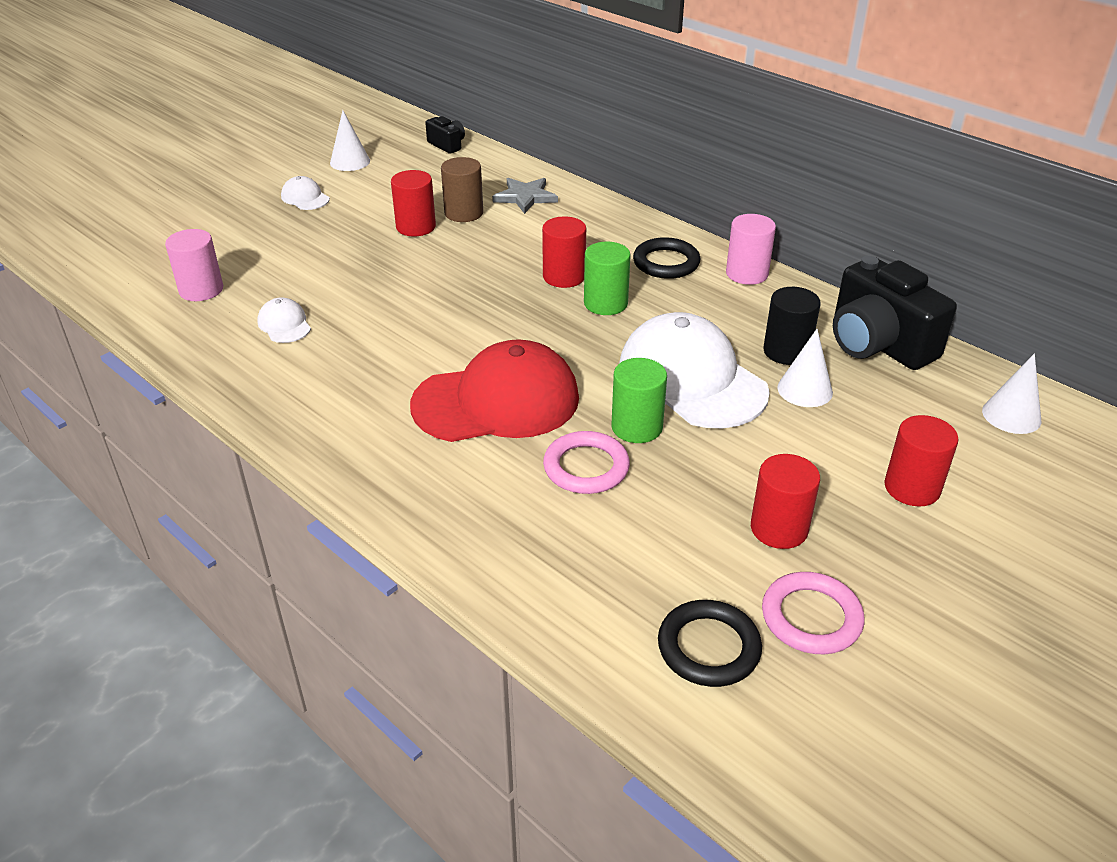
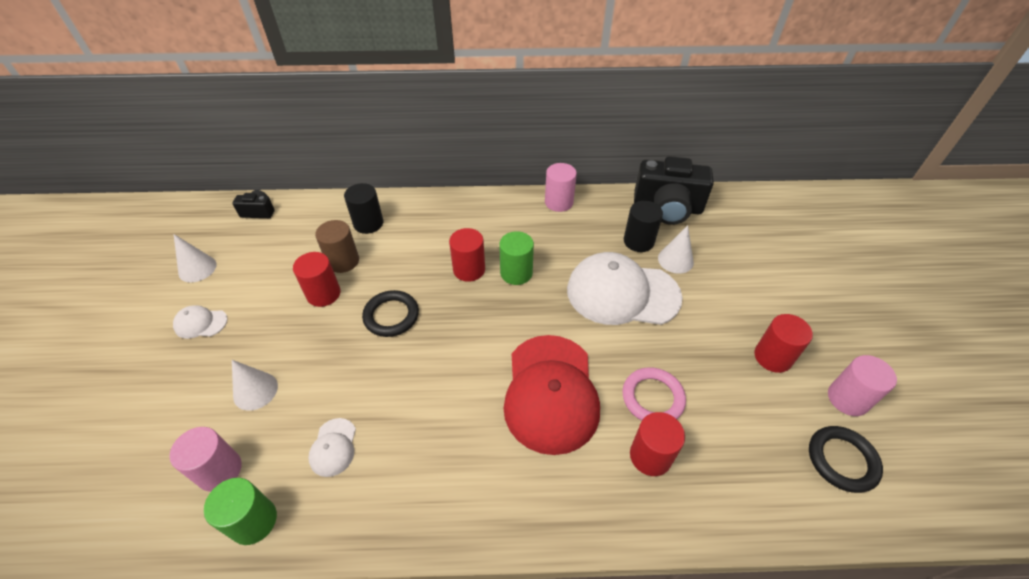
camera: 45 degrees left, 10 degrees up
(284, 324) = (333, 447): white cap -> white cap turned 105 degrees counterclockwise
(497, 401) = (550, 393): red cap -> red cap turned 150 degrees clockwise
(525, 197) = (368, 223): grey star -> black cylinder
(637, 427) = (639, 348): green cylinder -> green cylinder (253, 521)
(666, 263) = (511, 221): black ring -> black ring (391, 316)
(811, 617) = (847, 399): pink ring -> pink cylinder
(912, 488) = (783, 285): red cylinder -> red cylinder (650, 456)
(1011, 415) = (761, 213): white cone -> white cone (255, 391)

